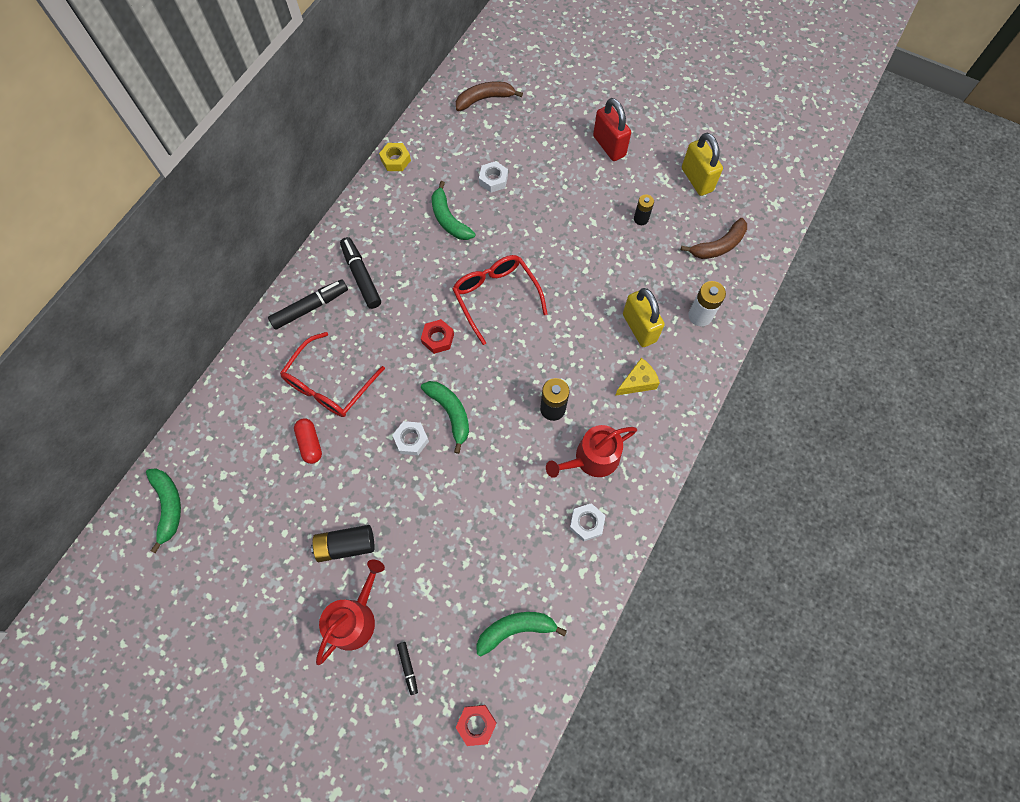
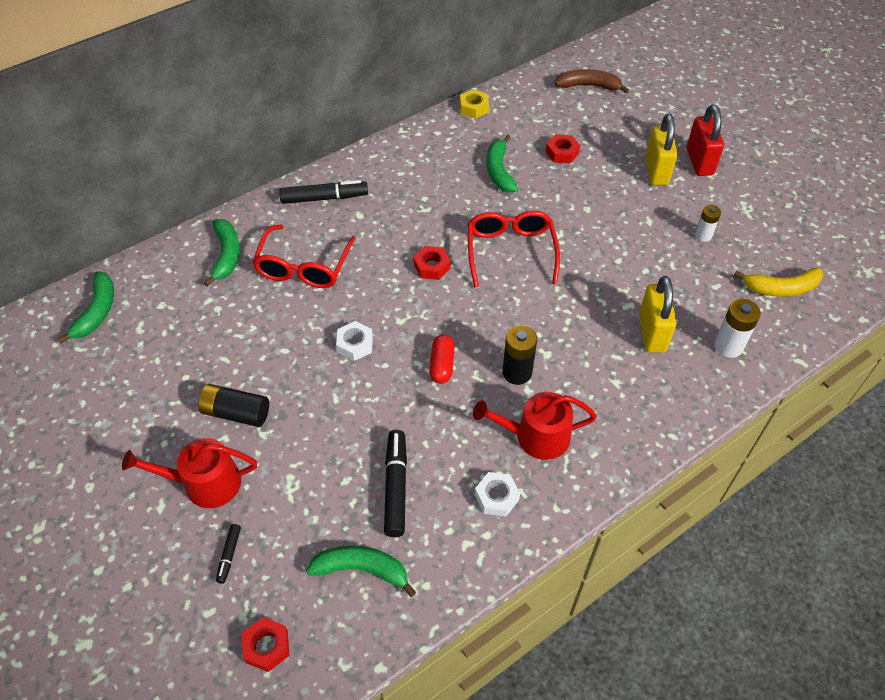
camera: 25 degrees right, 15 degrees down
(310, 443) = (256, 310): red capsule -> red capsule (442, 365)
(329, 385) = (303, 267): red glasses -> red glasses turned 45 degrees counterclockwise
(355, 618) = (205, 483): red watering can -> red watering can turned 150 degrees counterclockwise
(361, 276) = (387, 189): black marker -> black marker (396, 487)
(450, 413) = (408, 336): green banana -> green banana (227, 255)
(493, 180) = (562, 153): white nut -> red nut
(637, 382) = (624, 383): yellow cheese -> none
(641, 219) = (703, 235): black battery -> white battery
(697, 179) = (784, 220): yellow padlock -> yellow padlock (656, 171)
(718, 246) = (781, 288): brown banana -> yellow banana

